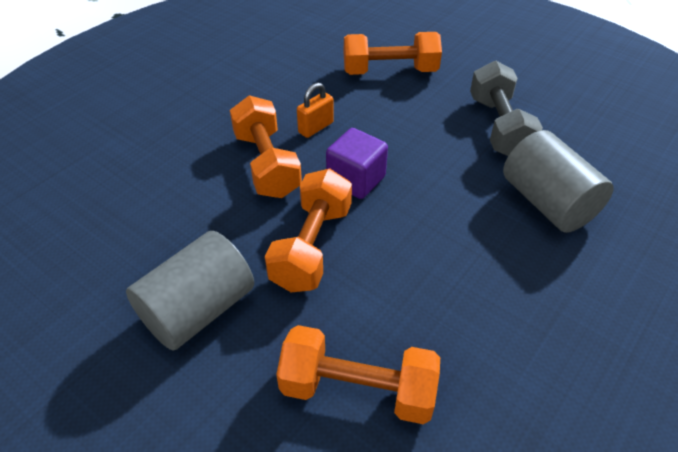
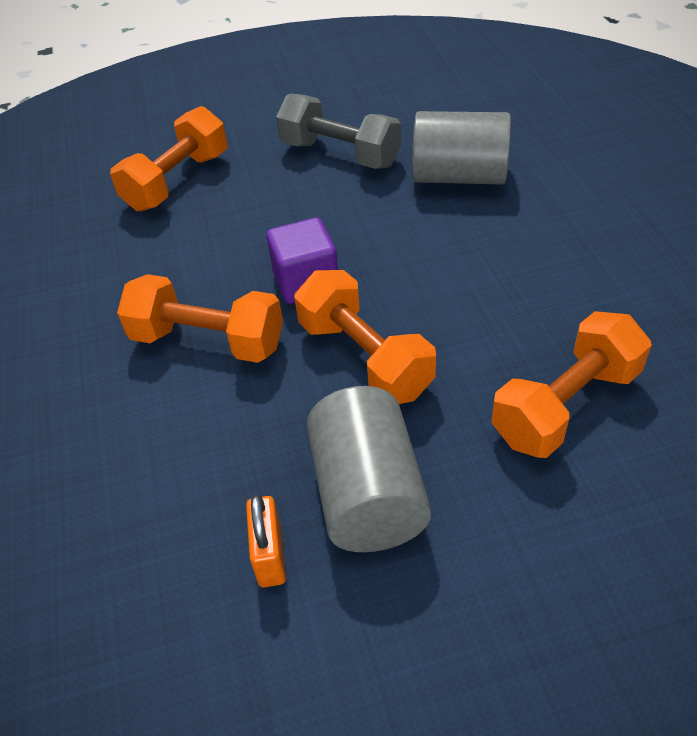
camera: 50 degrees left, 0 degrees up
(316, 127) = (196, 276): orange padlock -> orange padlock (270, 556)

